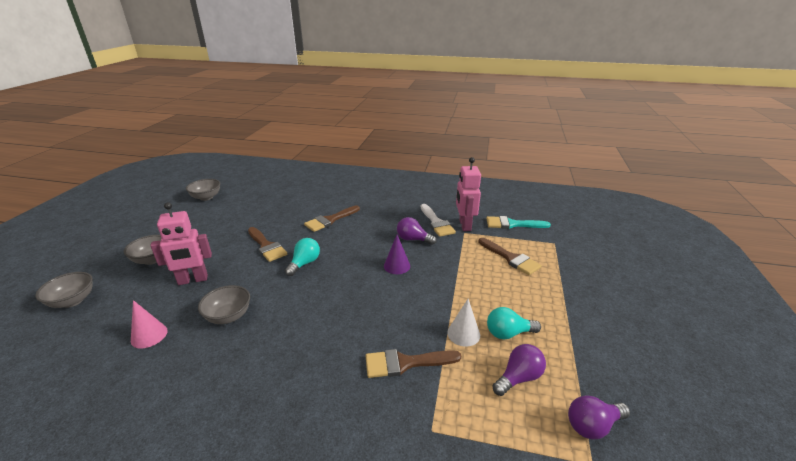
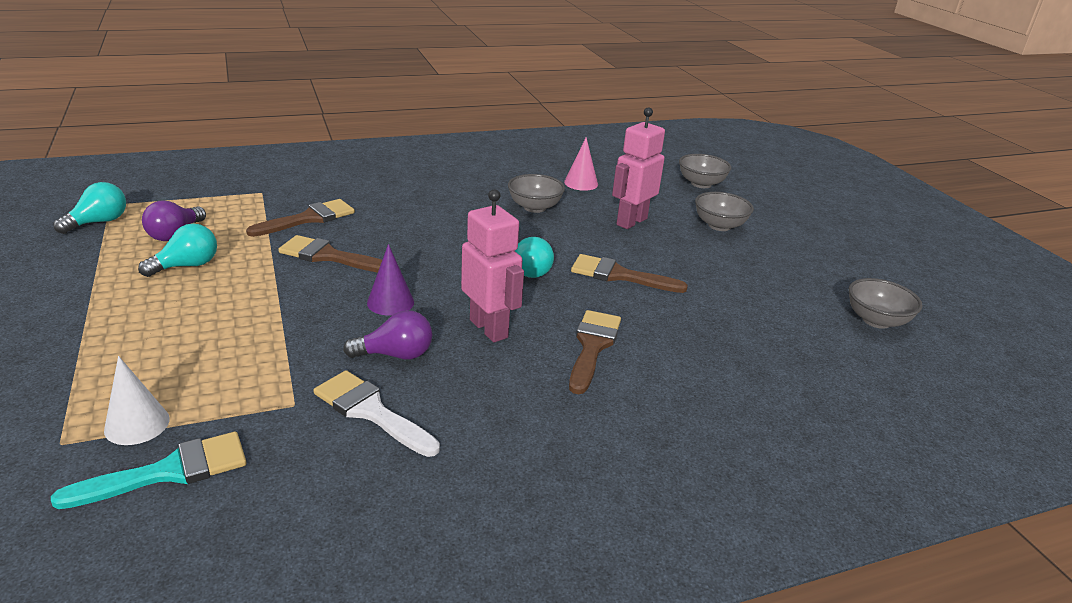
camera: 145 degrees right, 0 degrees up
(463, 333) = (249, 253): white cone -> white cone (137, 424)
(464, 225) = (299, 426): pink robot -> pink robot (489, 328)
(511, 258) = (178, 373): brown brush -> brown brush (328, 256)
(592, 425) = (98, 222): purple light bulb -> turquoise light bulb

